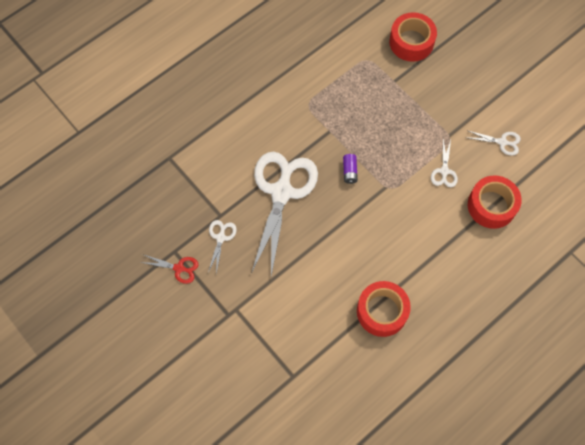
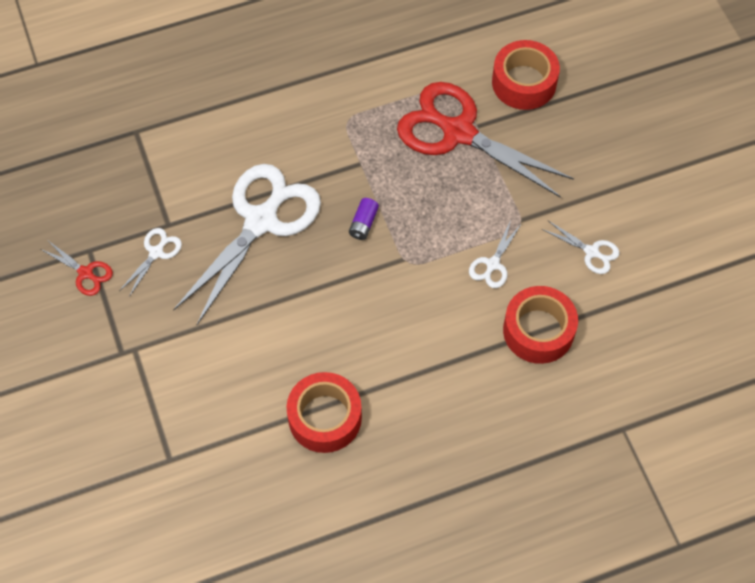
camera: 20 degrees right, 5 degrees down
(383, 89) = (458, 132): none -> red scissors

